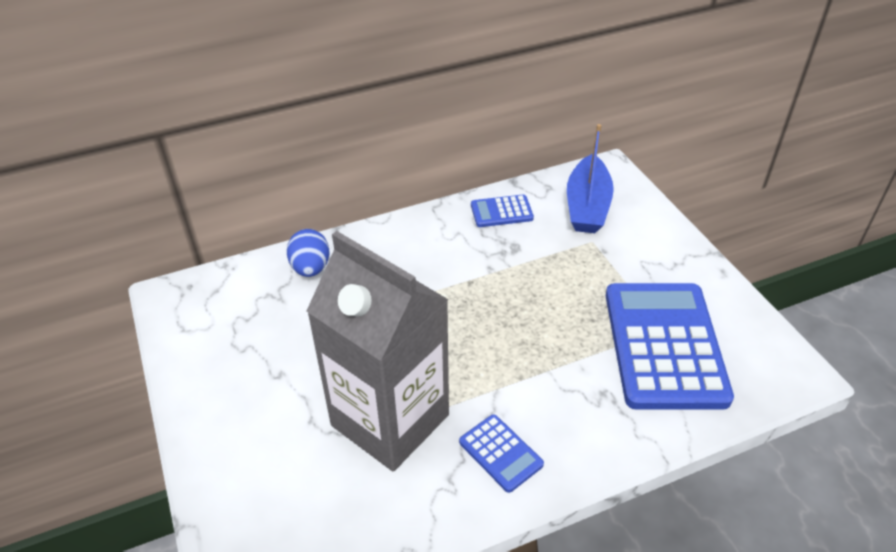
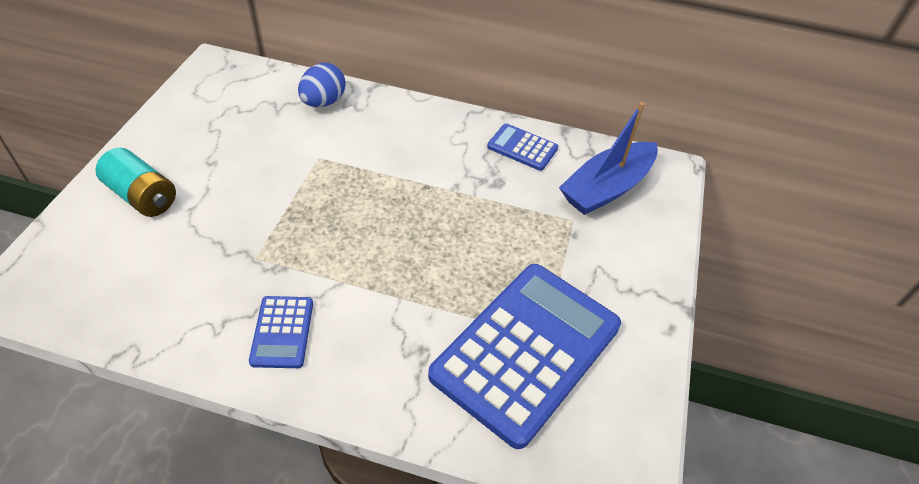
camera: 35 degrees right, 5 degrees up
(255, 440) = (142, 196): none -> turquoise battery
(390, 420) = (239, 247): grey carton -> none

